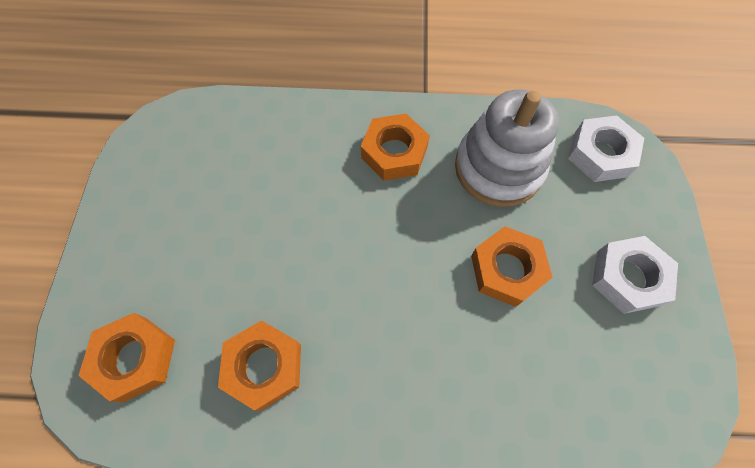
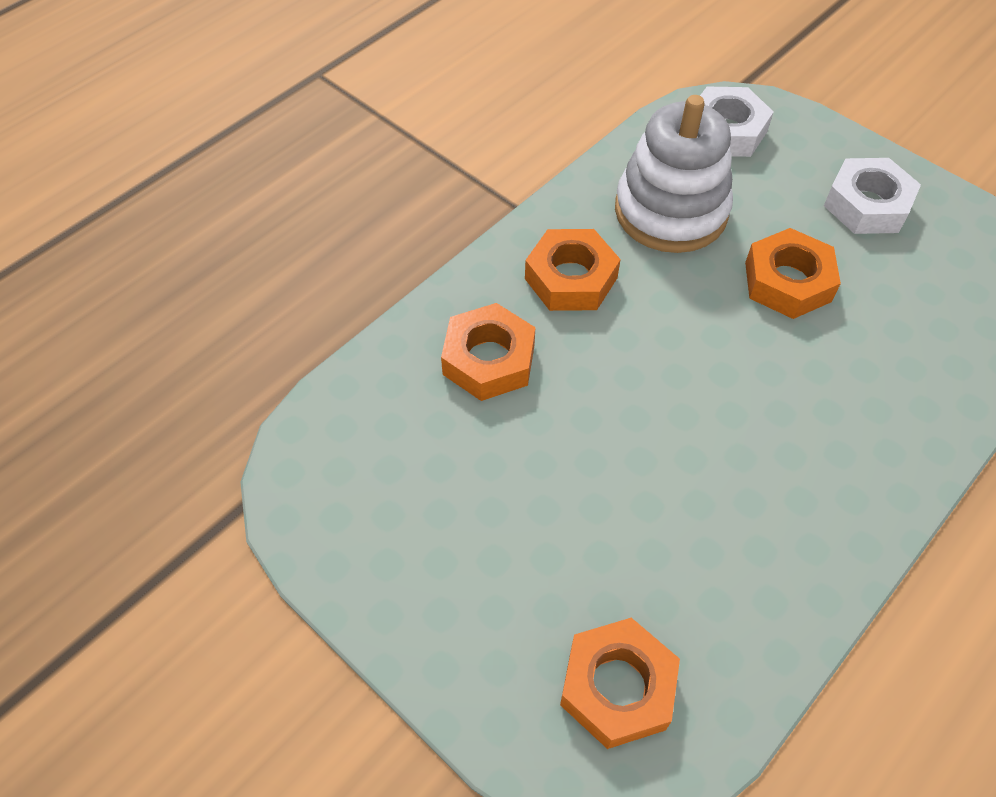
camera: 50 degrees left, 10 degrees down
(264, 366) = (731, 556): orange nut -> orange nut (489, 360)

